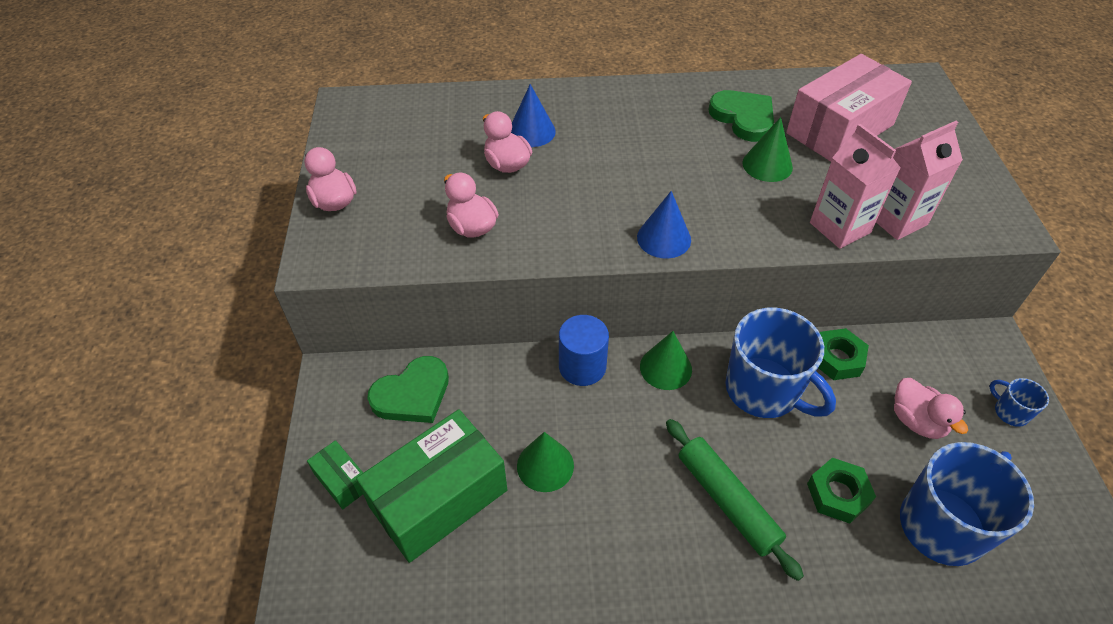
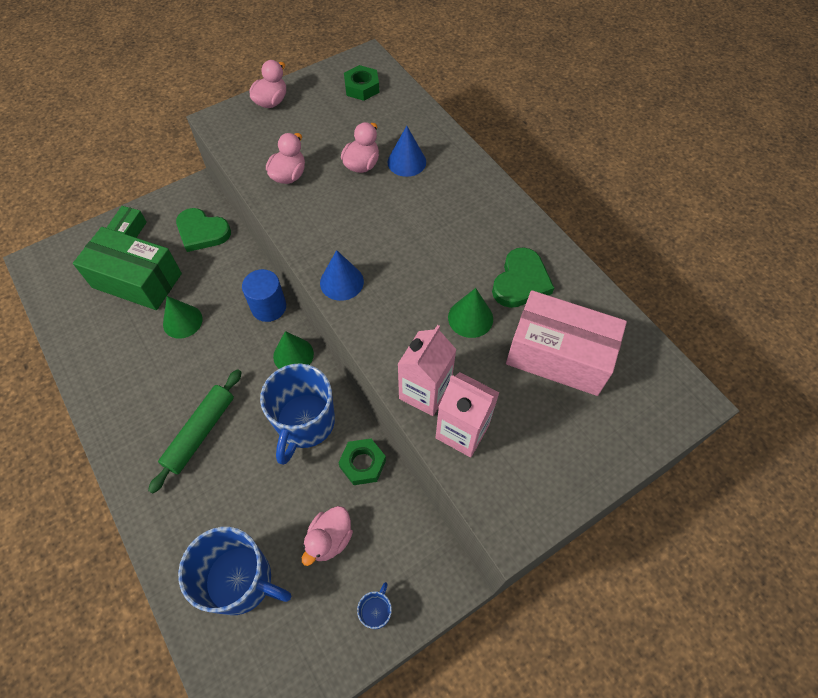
camera: 60 degrees right, 10 degrees up
(838, 494) = (236, 501): green nut -> green nut (362, 87)

